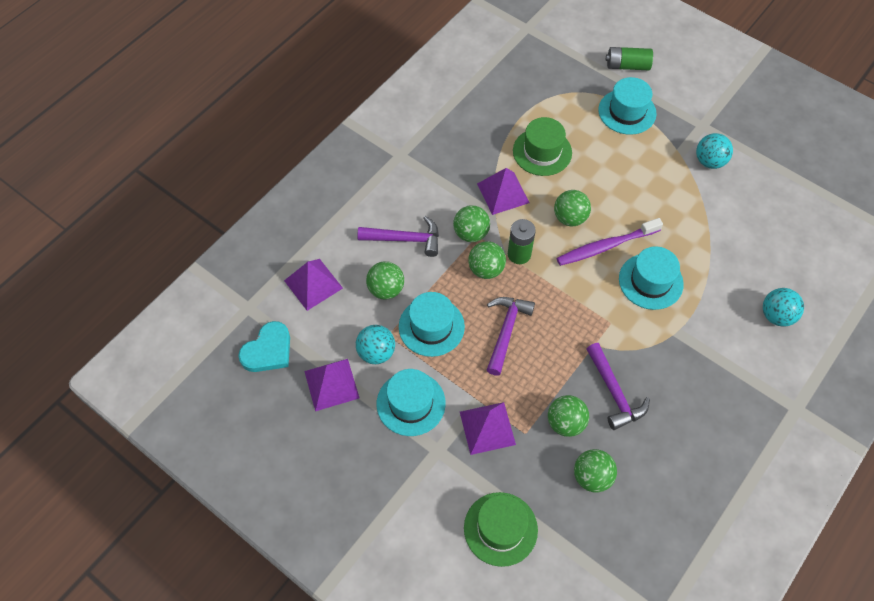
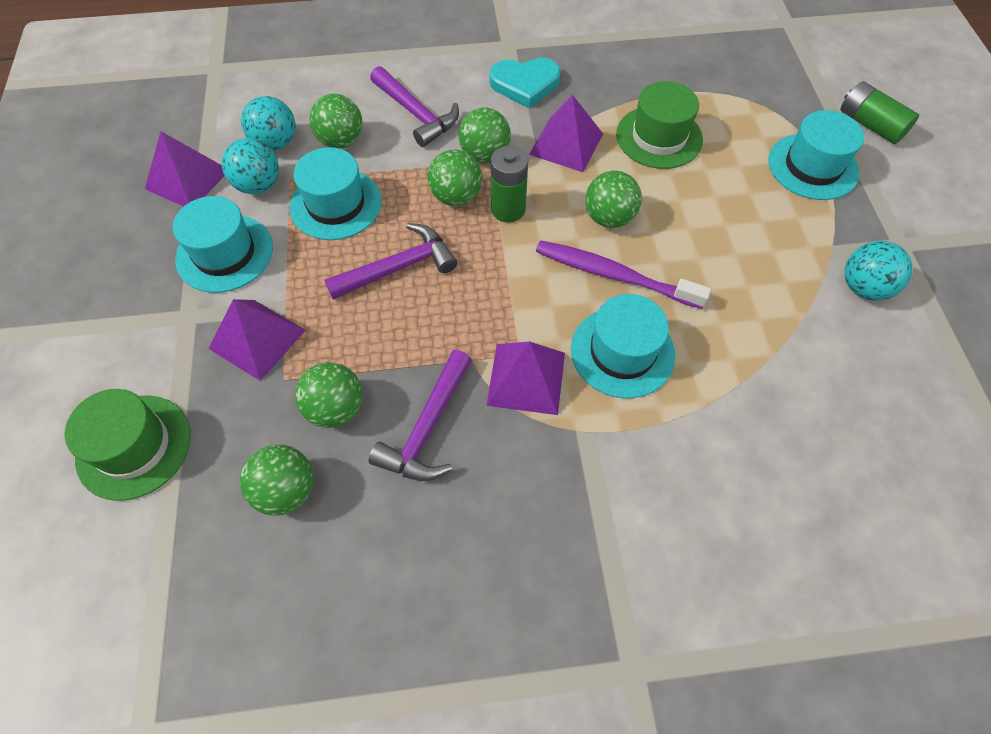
camera: 45 degrees right, 0 degrees up
(268, 350) = (181, 111): turquoise heart -> turquoise heart (525, 84)
(313, 284) = (288, 90): purple pyramid -> purple pyramid (526, 378)
(776, 316) = (745, 531): turquoise ball -> turquoise ball (276, 143)

